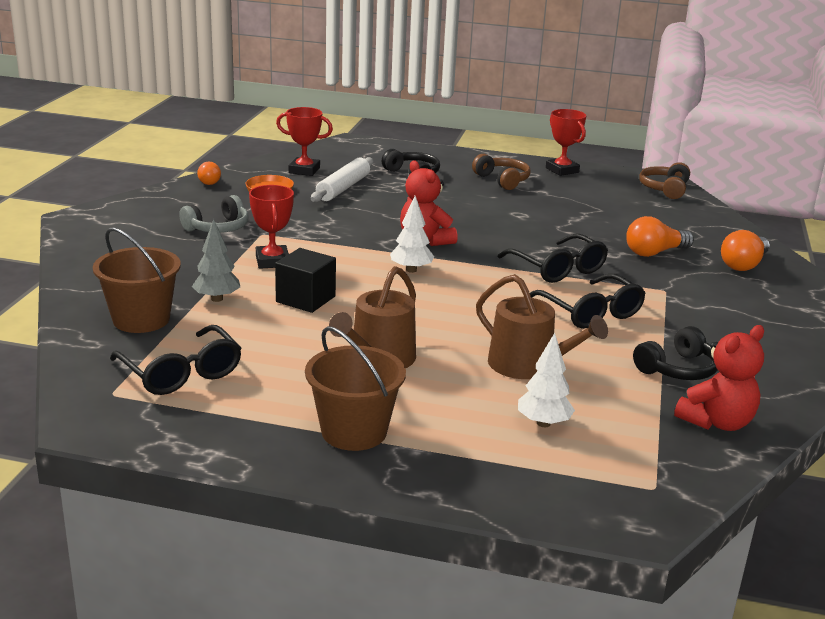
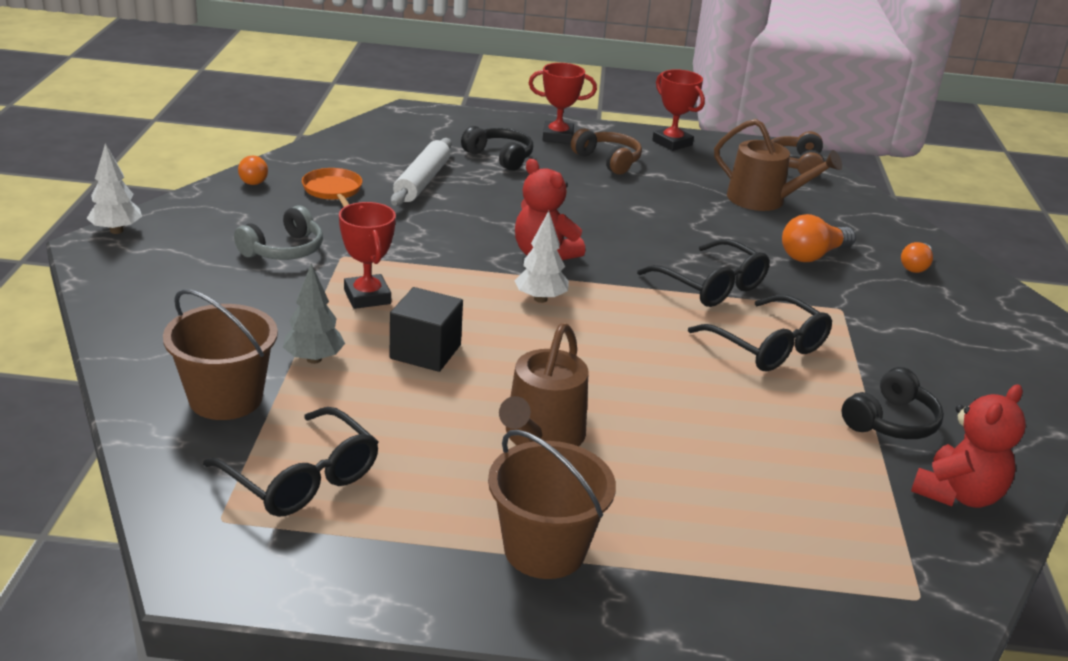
camera: 10 degrees left, 5 degrees up
(304, 170) = (366, 157): red trophy -> red trophy (558, 137)
(528, 366) = (721, 431): brown watering can -> brown watering can (763, 200)
(543, 423) = (765, 515): white tree -> white tree (116, 231)
(743, 264) = (915, 266): orange light bulb -> orange light bulb, size x0.64

